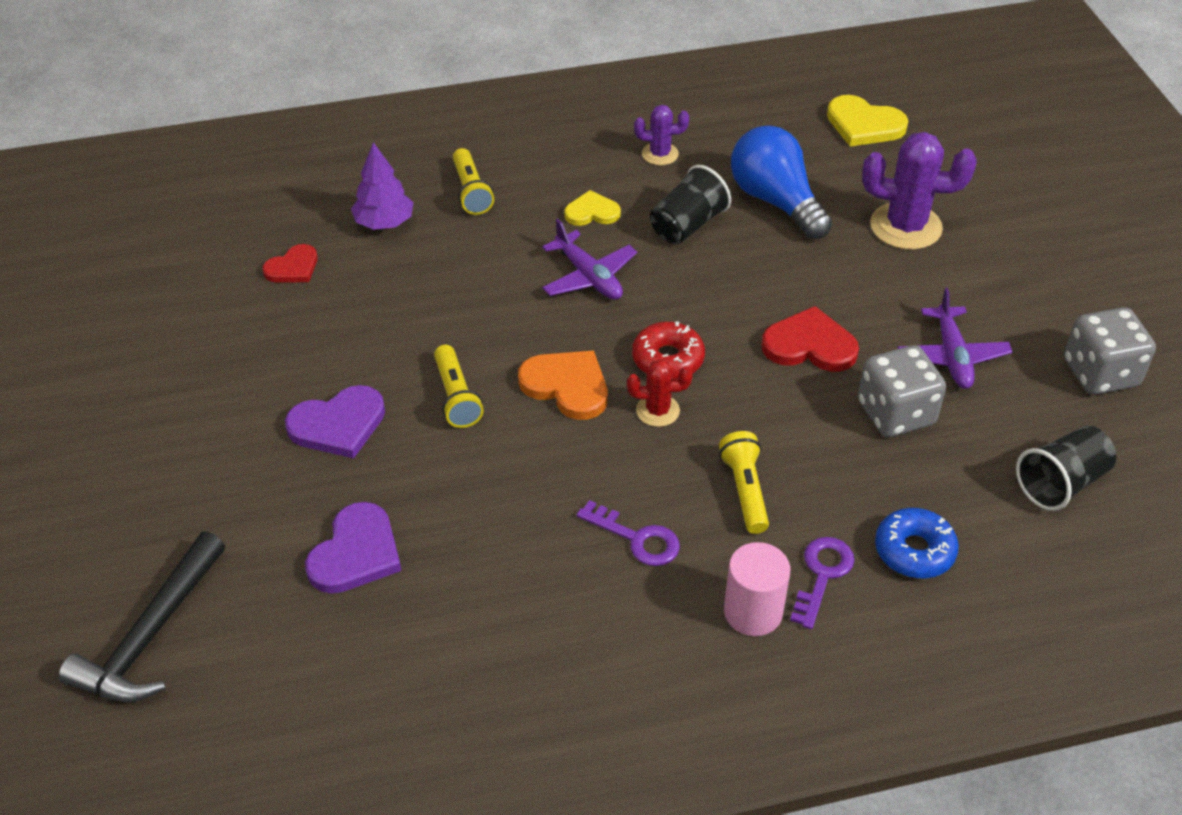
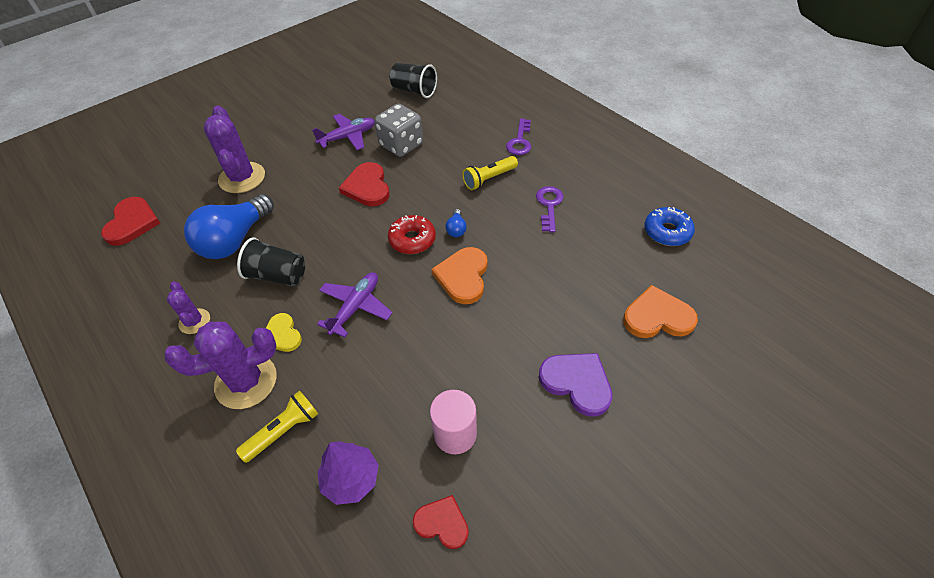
camera: 115 degrees left, 5 degrees up
(151, 635) = (799, 388): black hammer -> none
(356, 553) = (657, 316): purple heart -> orange heart
(456, 397) = (508, 328): yellow flashlight -> none
(549, 177) = (246, 381): none -> purple cactus
(657, 410) = (456, 229): red cactus -> blue light bulb
(753, 612) = (558, 155): pink cylinder -> pink cylinder (455, 434)
(822, 575) = (520, 141): purple key -> purple key turned 75 degrees counterclockwise
(864, 125) = (132, 223): yellow heart -> red heart
(914, 551) = (484, 120): blue donut -> blue donut (667, 232)
(1100, 373) = (335, 93): grey dice -> none

